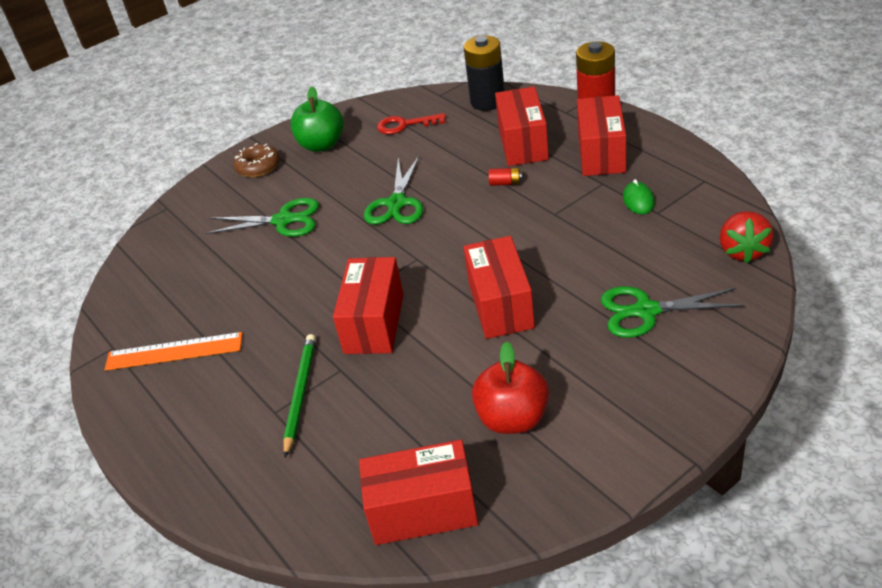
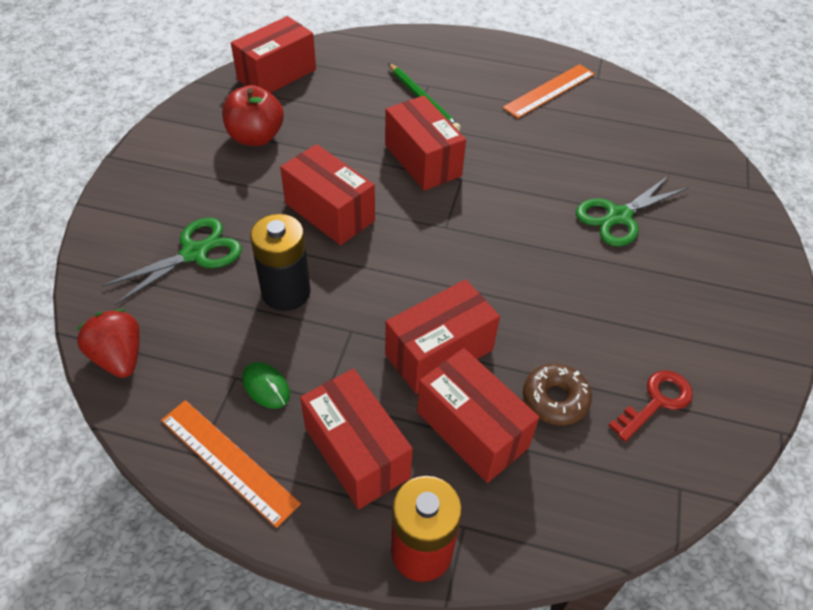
camera: 135 degrees right, 10 degrees up
(258, 166) = (738, 267): brown donut -> brown donut (555, 399)
(322, 145) = (713, 325): green apple -> none
(396, 203) = (531, 278): green scissors -> none
(488, 101) = (596, 502): black battery -> black battery (286, 292)
(505, 183) = (439, 352): red battery -> red box
(685, 172) = (228, 461): none -> orange ruler

